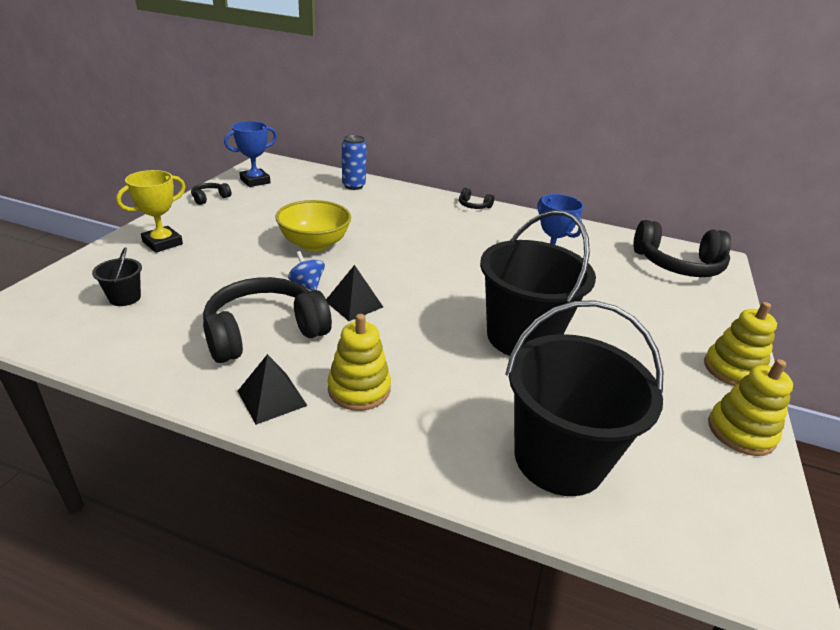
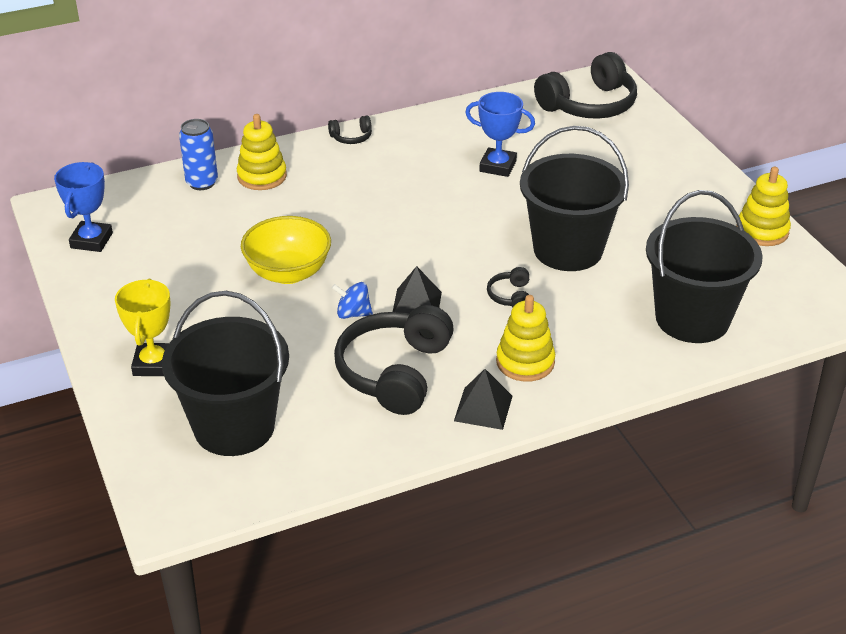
camera: 40 degrees left, 5 degrees up
(125, 298) = (234, 427): black bucket -> black bucket, size x2.42
(210, 198) = (90, 290): black headphones -> black headphones (510, 296)
(732, 370) = (716, 186): yellow stacking toy -> yellow stacking toy (262, 176)

